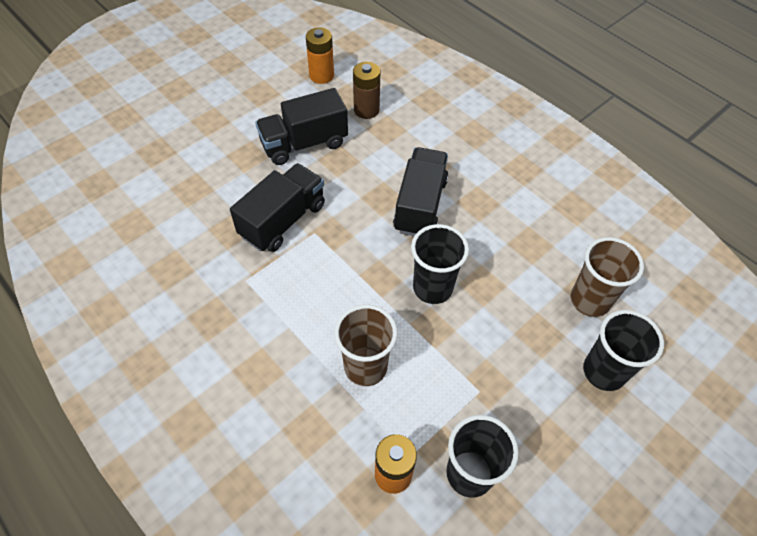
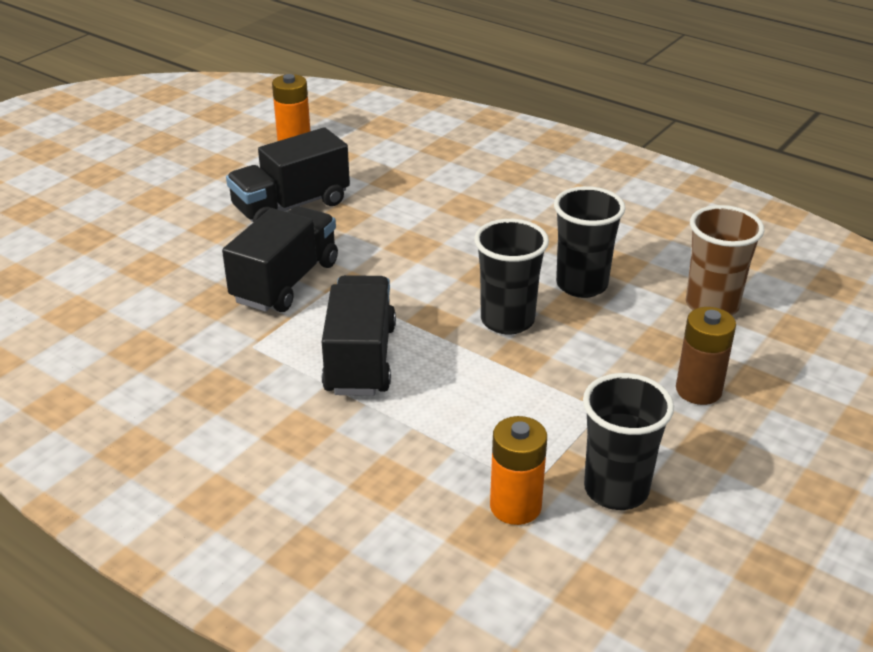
camera: 10 degrees left, 20 degrees down
(365, 367) = (443, 407): brown cup -> none
(366, 110) = (364, 165): brown battery -> brown battery (698, 390)
(420, 205) = (465, 245): black truck -> black truck (360, 359)
(604, 372) = (753, 368): black cup -> black cup (581, 285)

